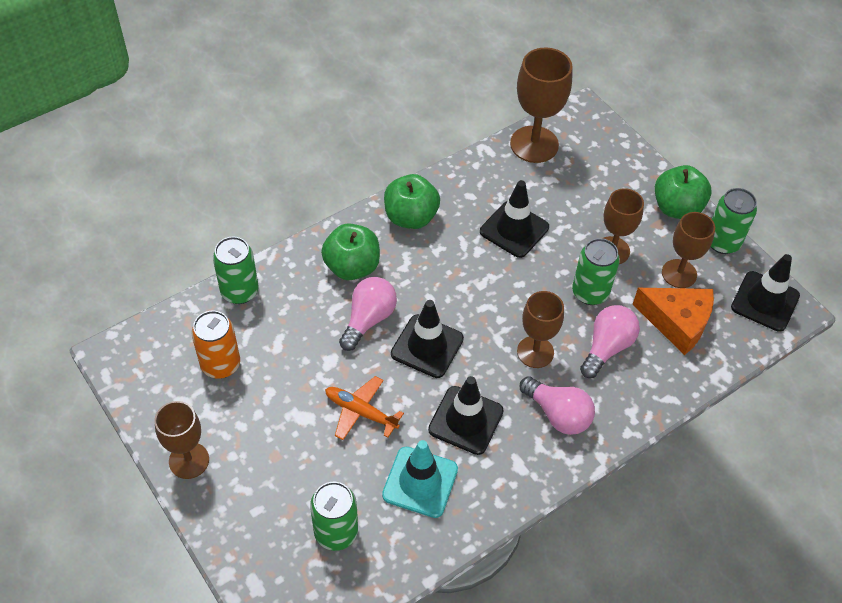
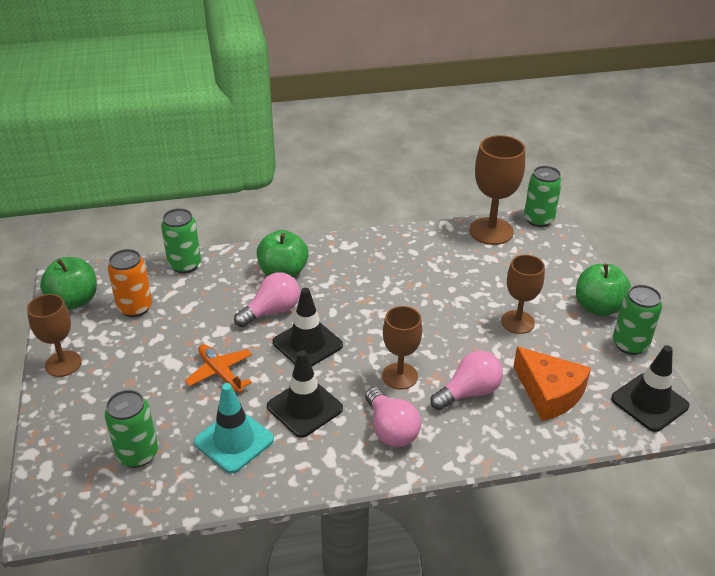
camera: 25 degrees right, 15 degrees down
(410, 217) = (353, 253): green apple -> green apple (74, 300)
(514, 229) = (436, 284): black traffic cone -> none
(590, 293) = (478, 347): green can -> green can (538, 220)
(679, 273) = (572, 356): brown goblet -> none

